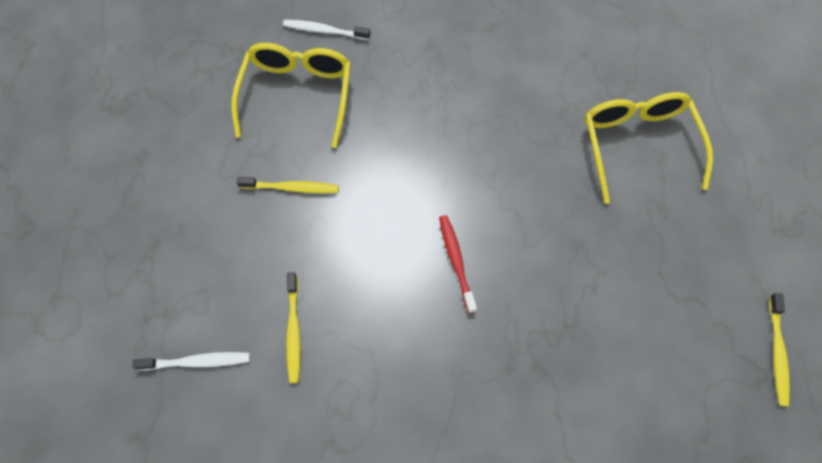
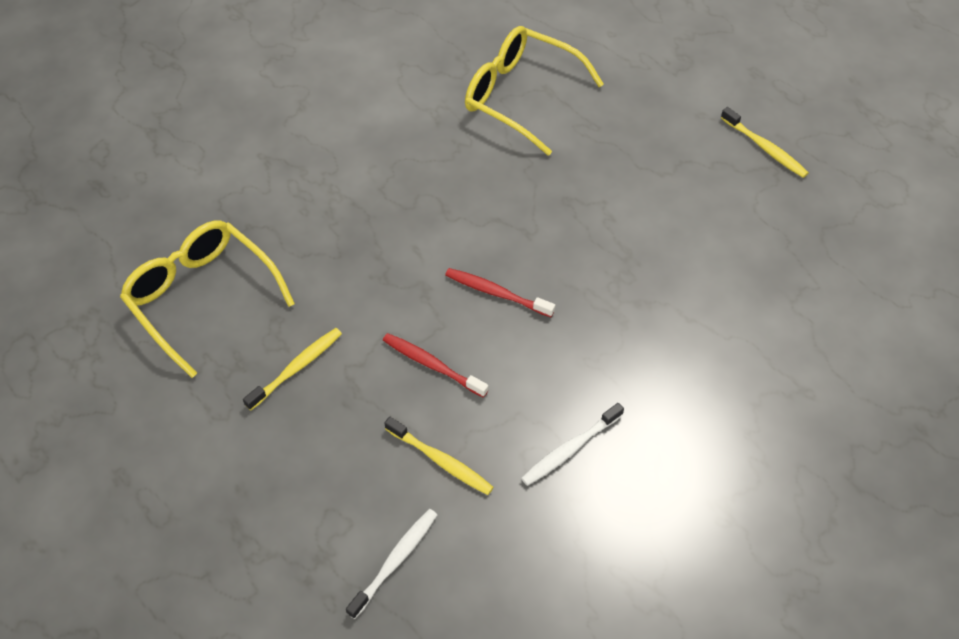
camera: 50 degrees left, 10 degrees down
(324, 31) = (155, 228): white toothbrush -> white toothbrush (570, 449)
(362, 266) = (432, 365): none -> red toothbrush

